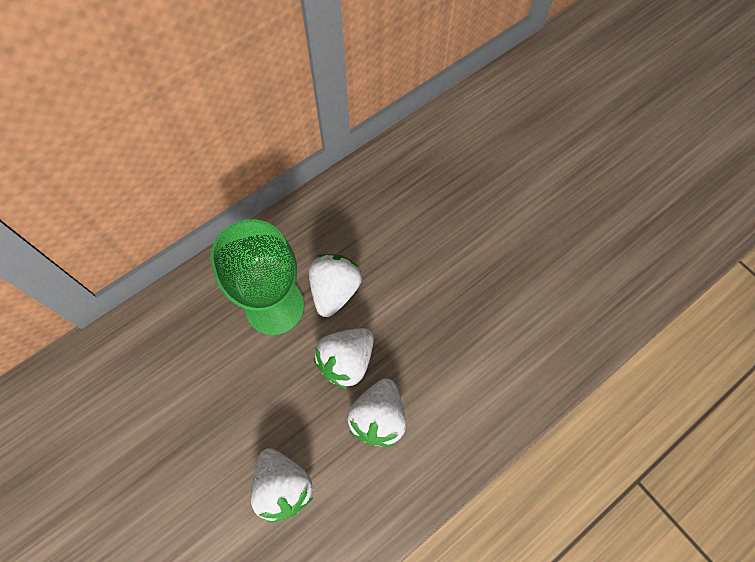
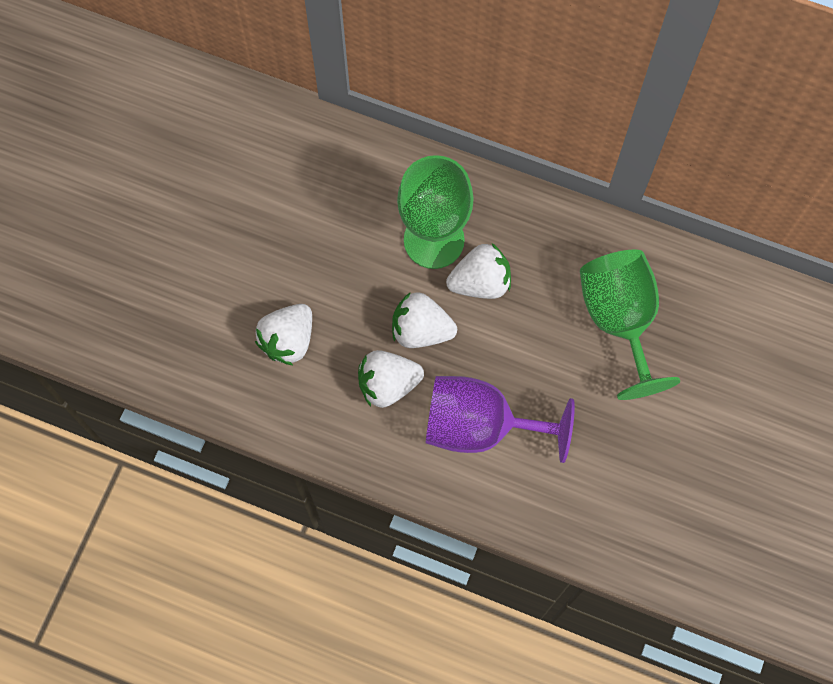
camera: 60 degrees right, 5 degrees up
(429, 208) = (620, 320): none -> green goblet
(458, 361) = (480, 426): none -> purple goblet

